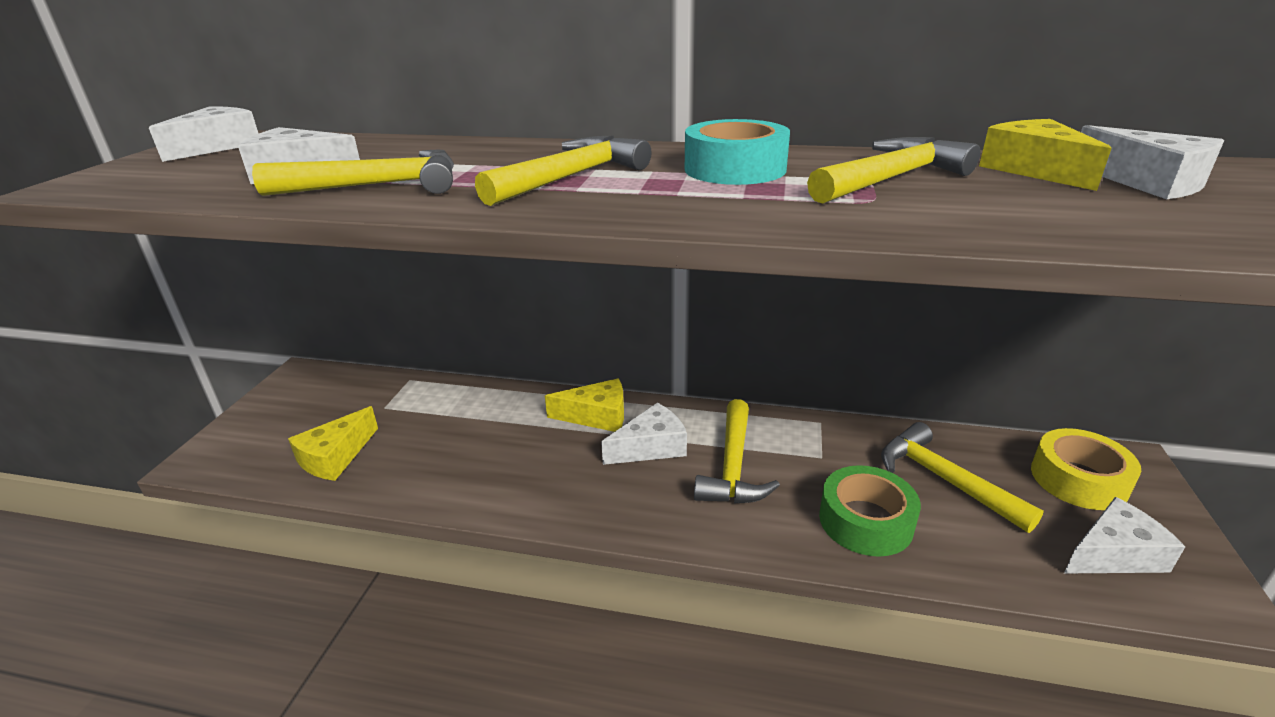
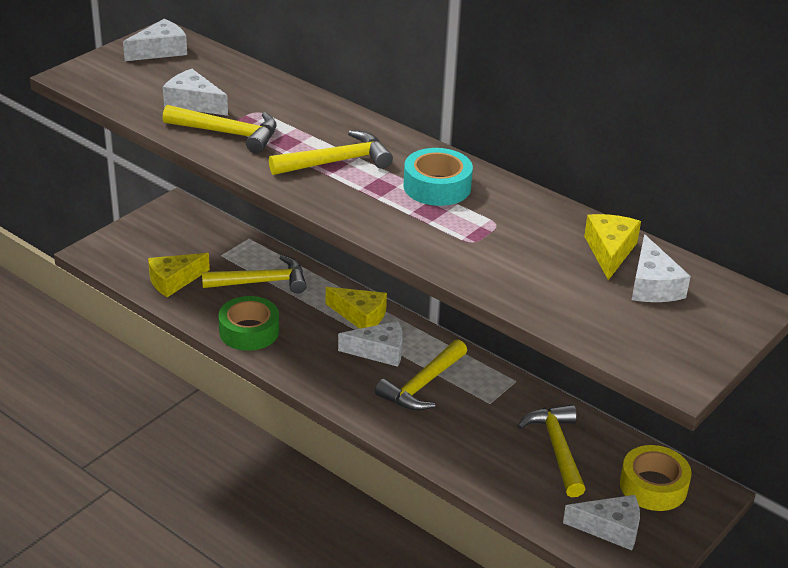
camera: 25 degrees right, 5 degrees up
(865, 521) = (474, 449): green tape -> green tape (249, 331)
(891, 179) = (512, 228): yellow hammer -> yellow hammer (262, 282)

